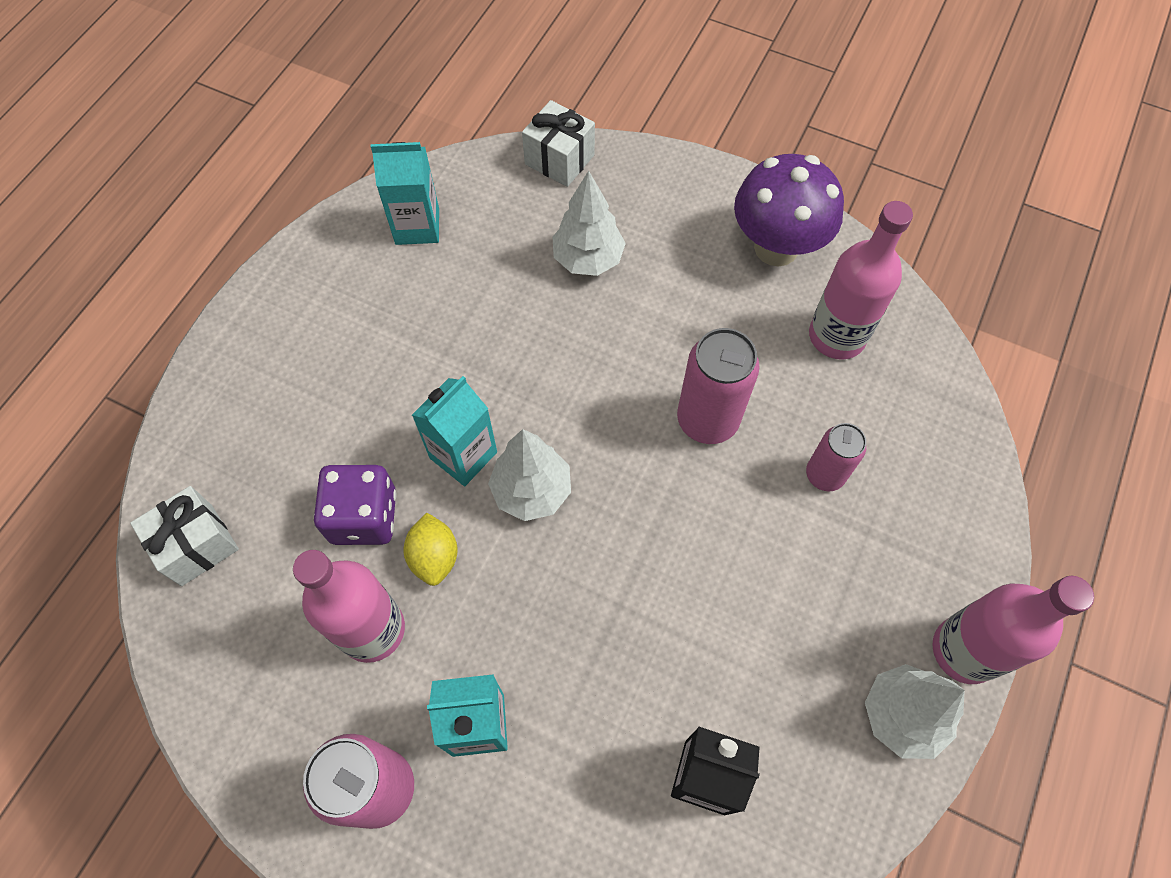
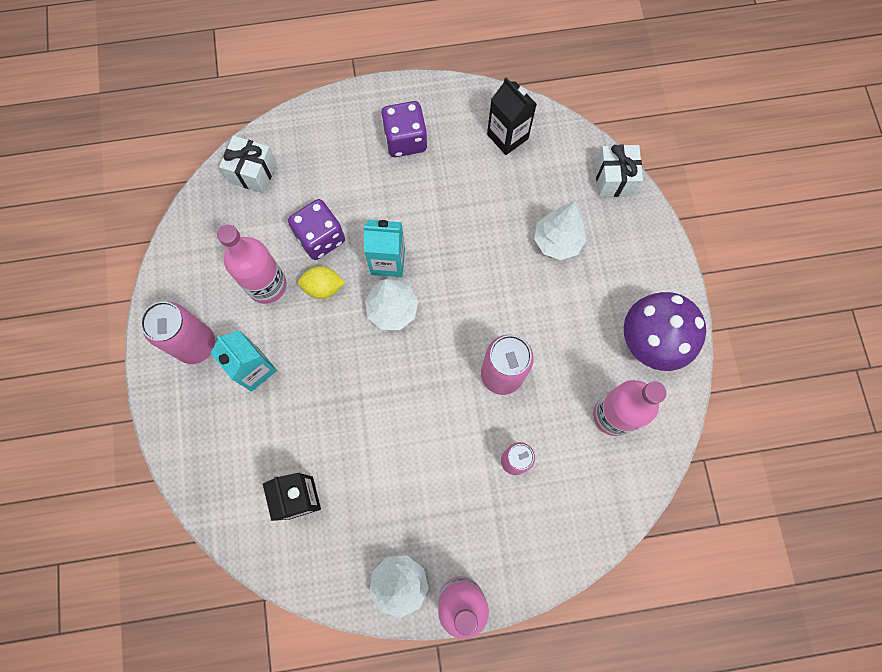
camera: 55 degrees right, 10 degrees up
(322, 334) = (405, 140): none -> purple dice
(417, 226) = (507, 136): turquoise carton -> black carton
(434, 557) = (323, 287): yellow lemon -> yellow lemon turned 45 degrees clockwise

